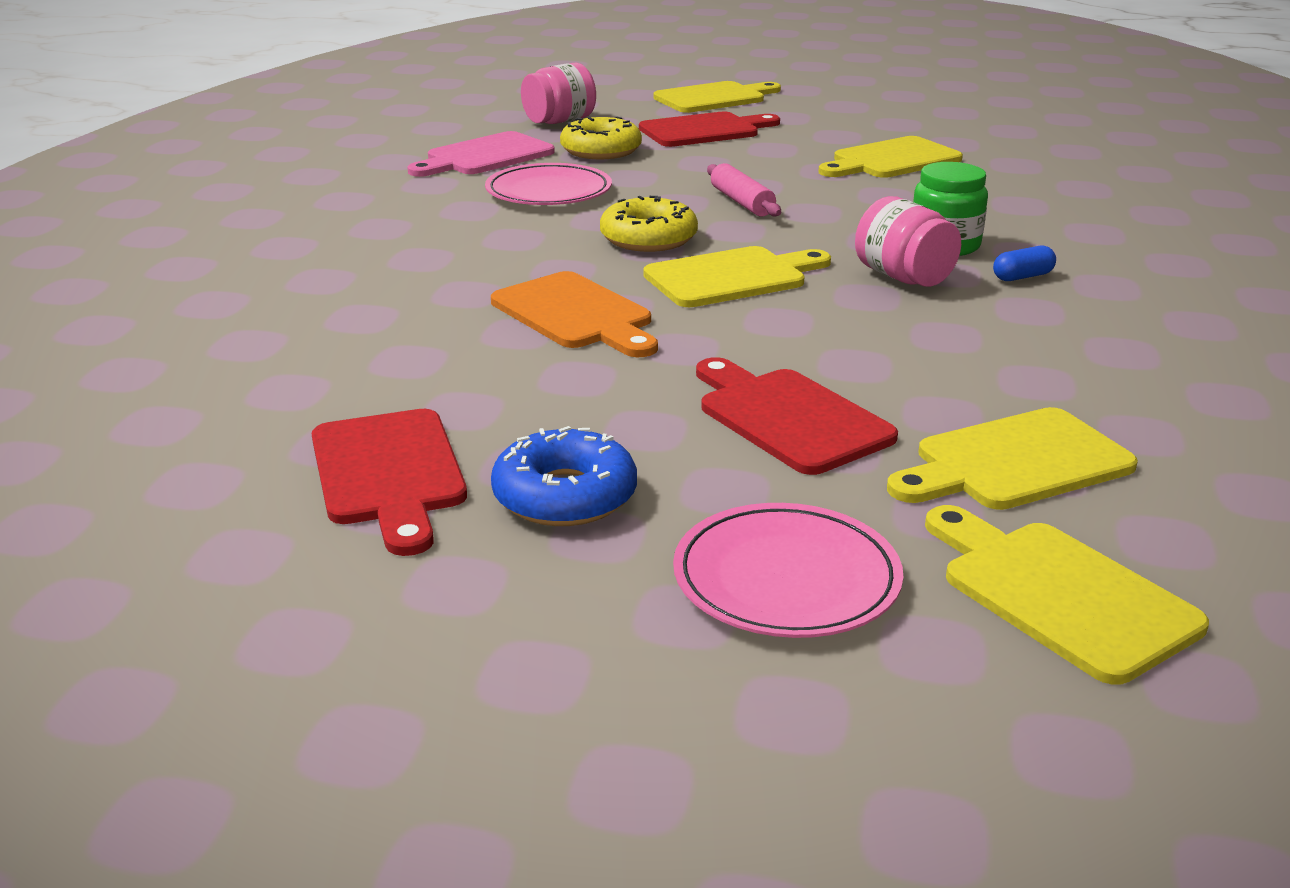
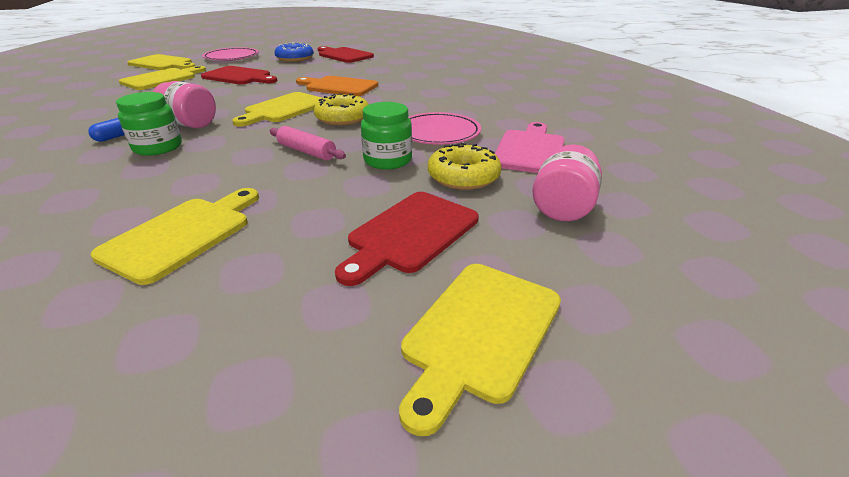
camera: 150 degrees right, 5 degrees up
(656, 176) = (388, 160): none -> green jar

